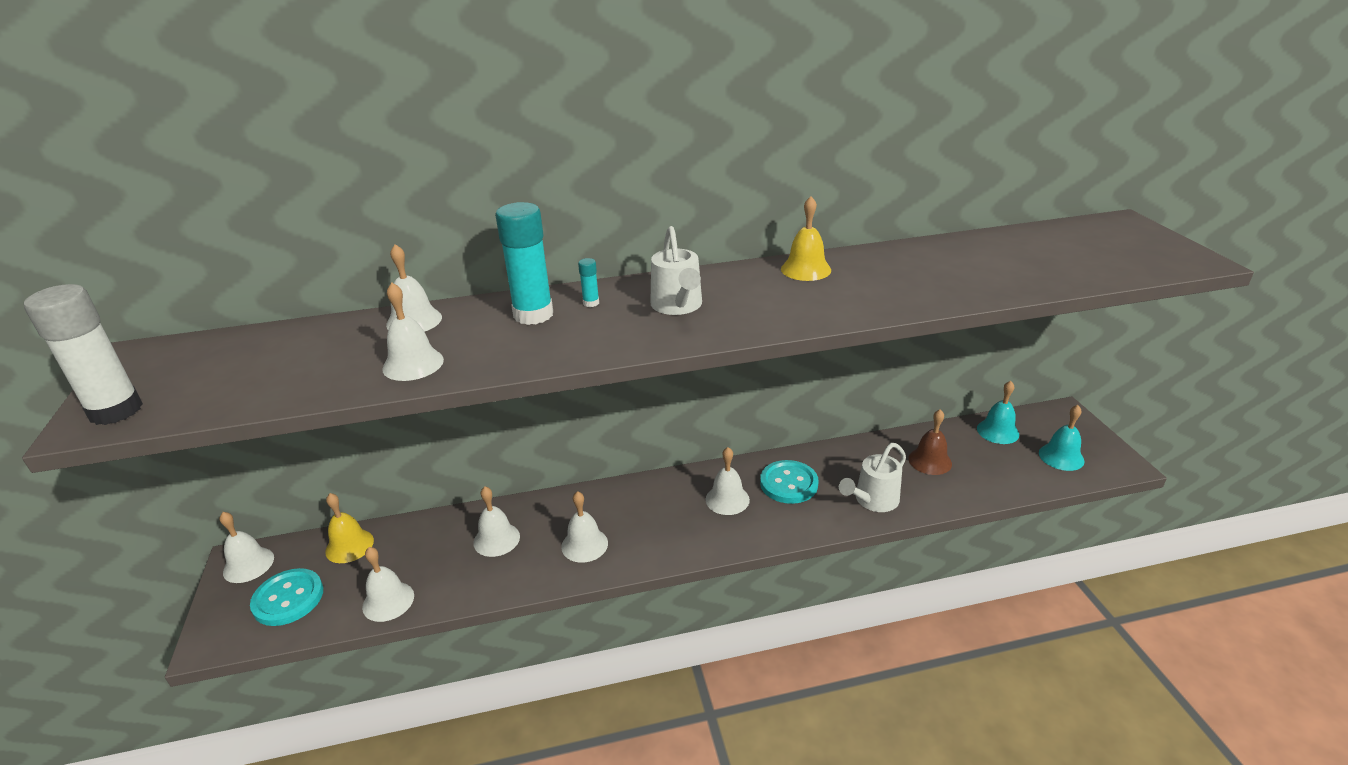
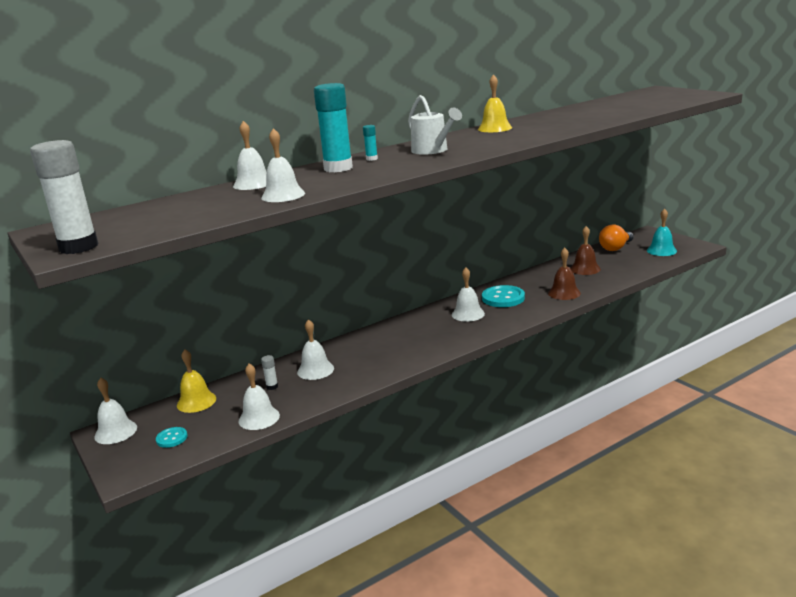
camera: 20 degrees left, 10 degrees down
(288, 599) = (172, 438): turquoise button -> turquoise button, size x0.54
(435, 551) = (272, 387): none -> white glue stick
(584, 545) = (385, 356): white bell -> none
(872, 500) = (564, 293): white watering can -> brown bell
(997, 431) = (615, 248): turquoise bell -> orange light bulb

